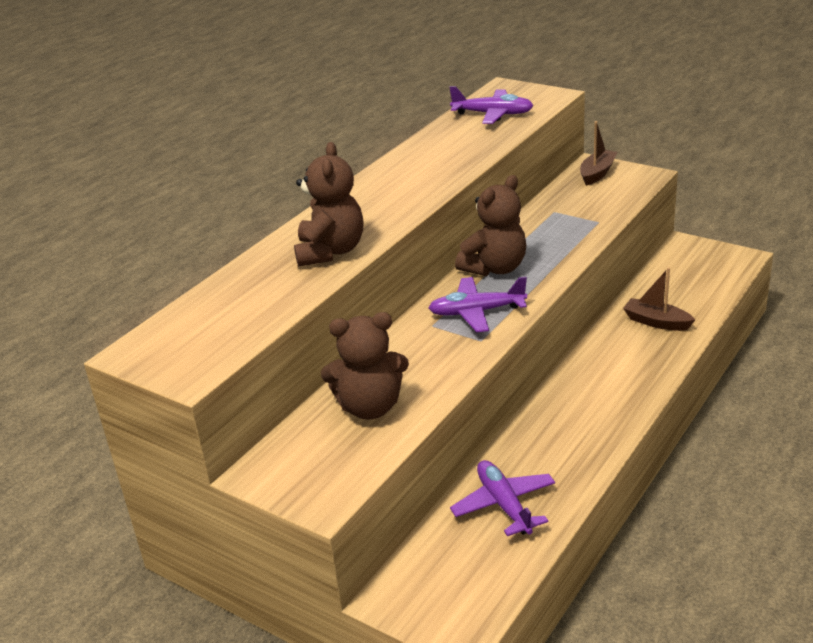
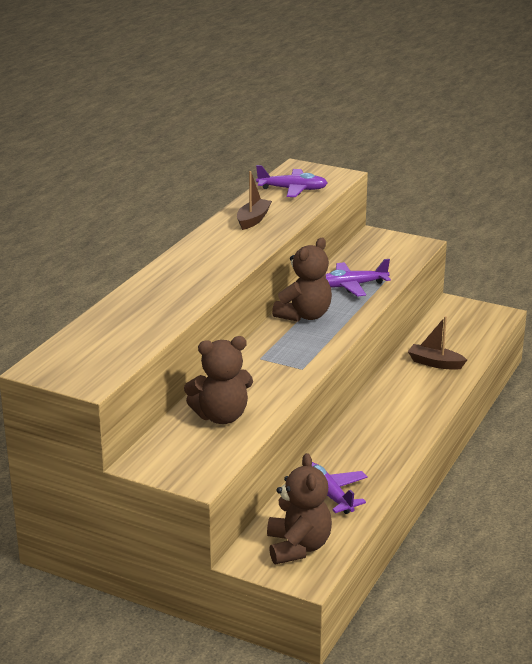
camera: 10 degrees left, 5 degrees down
(330, 251) = (180, 295): brown teddy bear -> brown teddy bear (298, 547)
(476, 312) = (295, 348): purple plane -> purple plane (352, 286)
(597, 173) = (379, 242): brown boat -> brown boat (253, 220)

